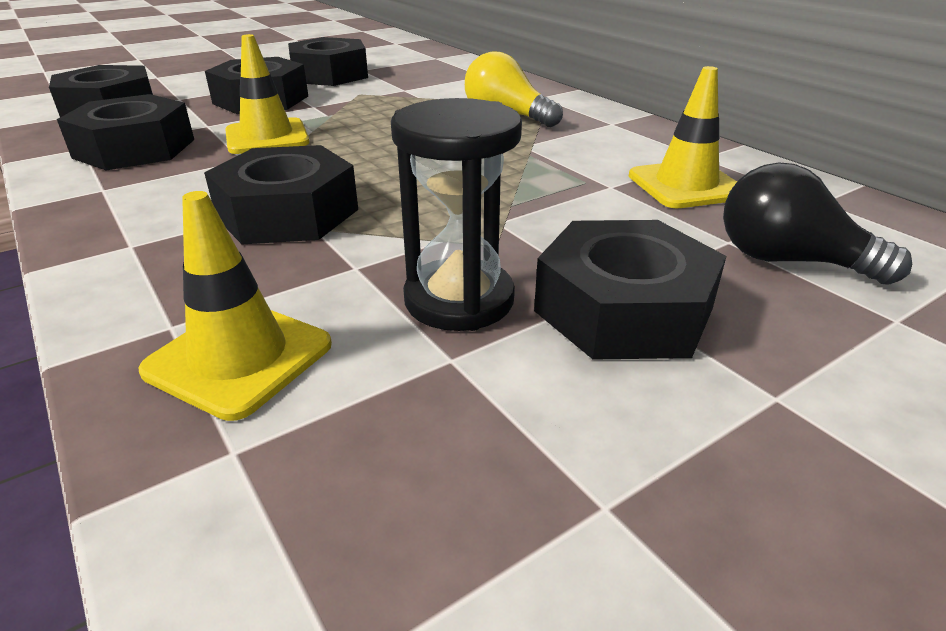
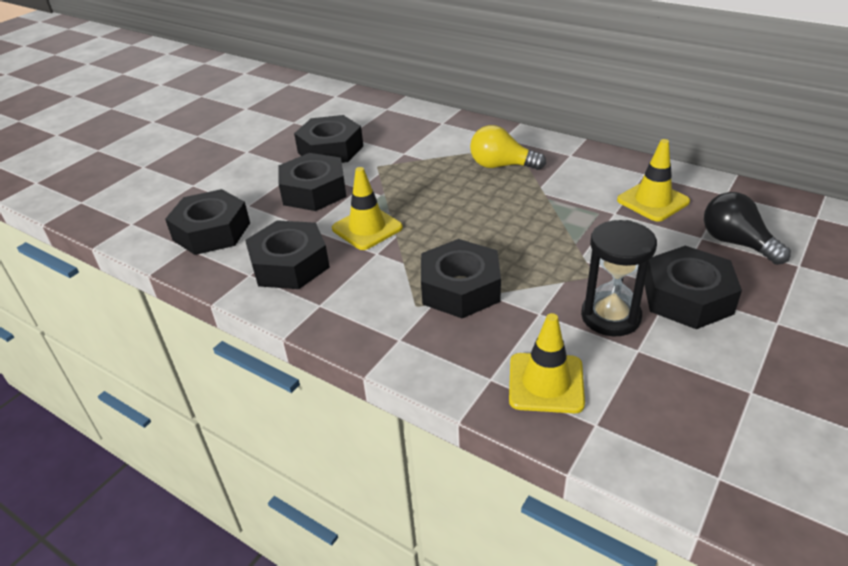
camera: 20 degrees left, 5 degrees up
(788, 261) = (736, 243): black light bulb -> black light bulb turned 45 degrees clockwise

